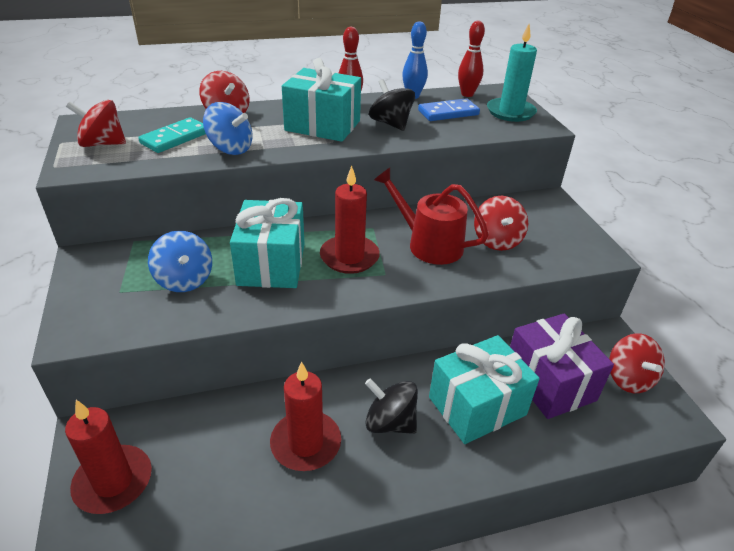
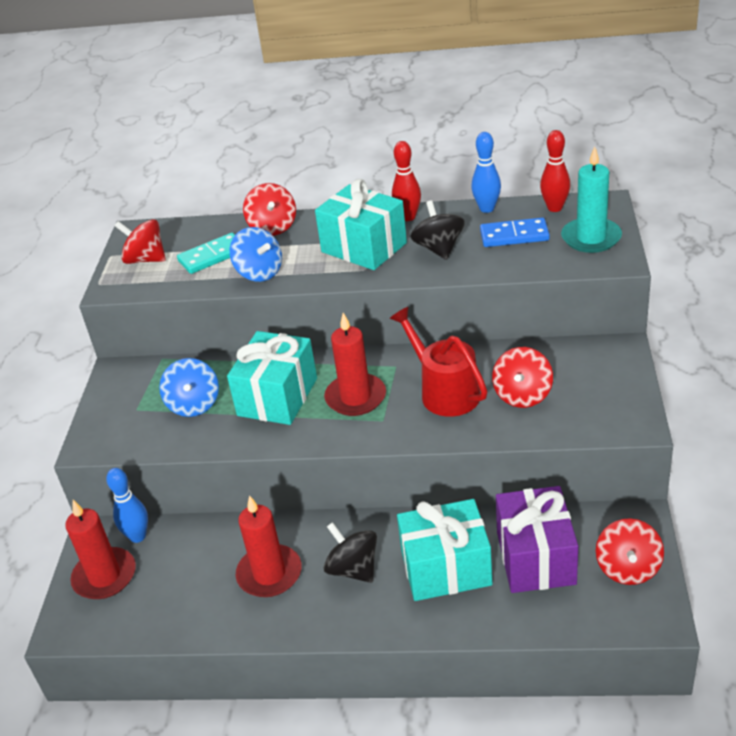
camera: 25 degrees right, 0 degrees up
(142, 428) = (138, 536): none -> blue bowling pin

